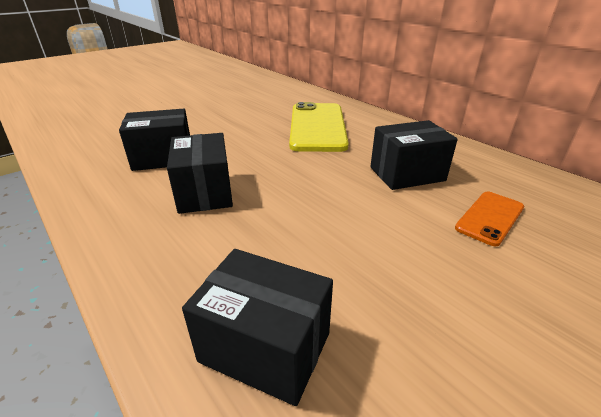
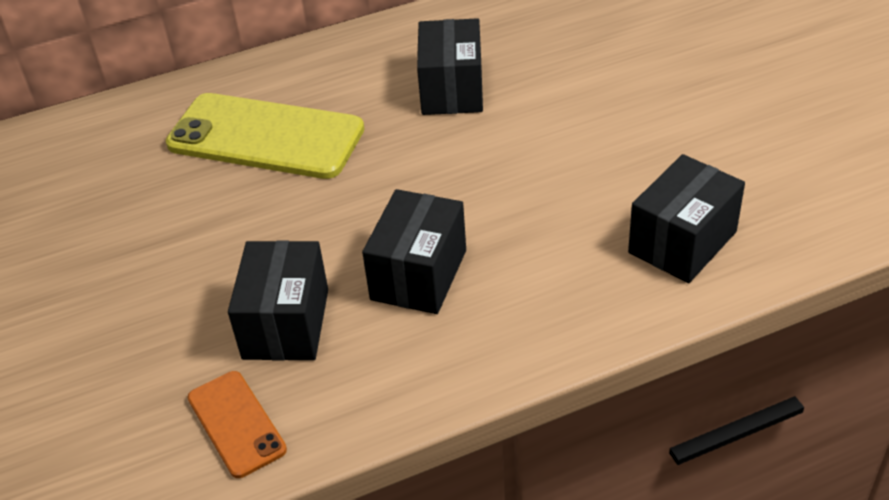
camera: 70 degrees left, 10 degrees up
(205, 192) = (418, 275): black box -> black box turned 75 degrees counterclockwise
(489, 217) = (559, 63): orange phone -> orange phone (236, 424)

